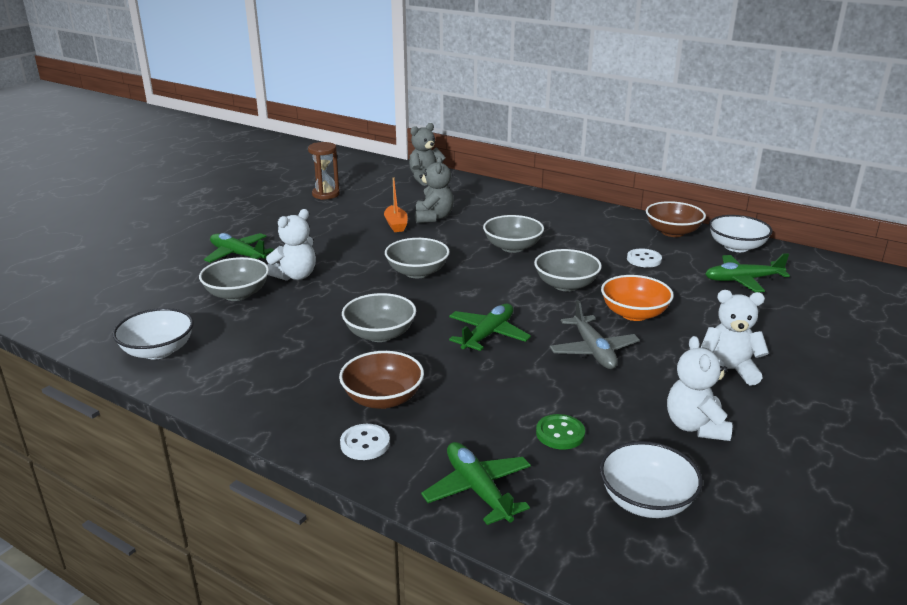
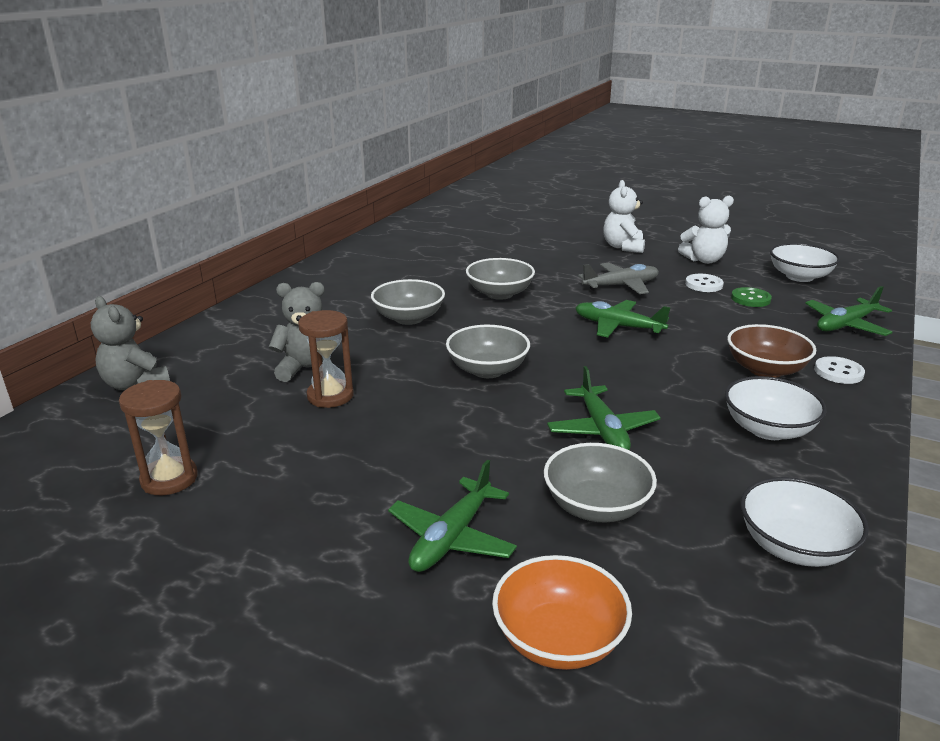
camera: 95 degrees left, 0 degrees up
(295, 276) = (520, 461): white teddy bear -> none
(380, 334) = (648, 381): grey bowl -> none
(396, 224) = (330, 396): orange boat -> brown hourglass
(634, 313) = (548, 270): orange bowl -> orange bowl (558, 639)
(644, 259) = (435, 262): white button -> white button (703, 284)
(672, 232) = (369, 248): brown bowl -> none
(736, 247) = (404, 229): white bowl -> white bowl (768, 429)
(742, 280) = (472, 233): green plane -> green plane (602, 430)

